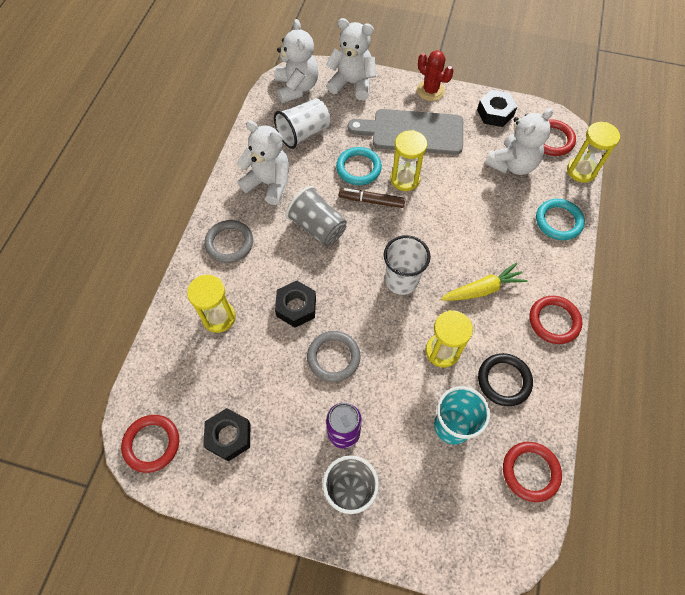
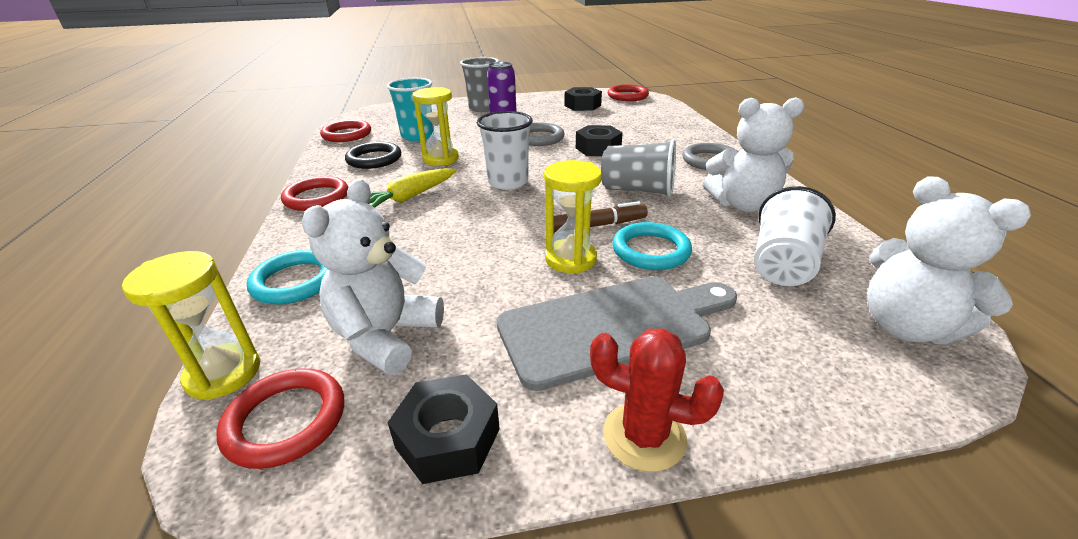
camera: 155 degrees right, 30 degrees down
(219, 317) = (656, 132): yellow hourglass -> none
(352, 84) = (826, 378): white teddy bear -> none

